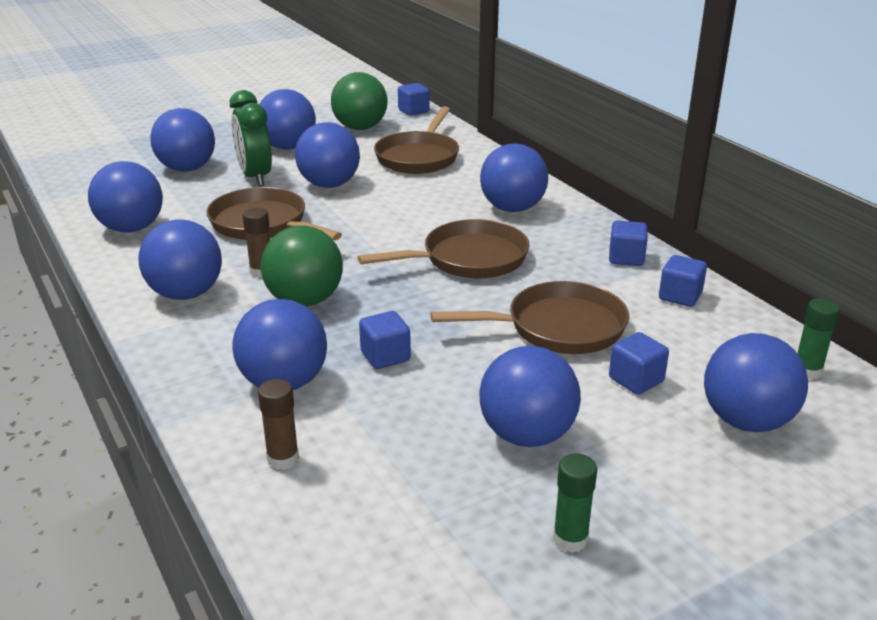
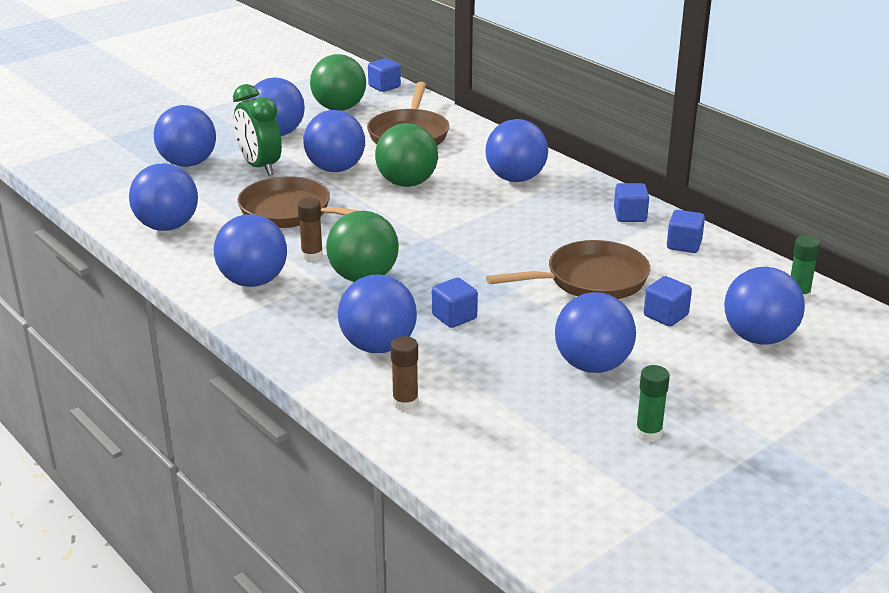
camera: 10 degrees left, 0 degrees up
(396, 204) = (407, 183): none -> green ball
(468, 259) = (493, 228): brown pan -> none

